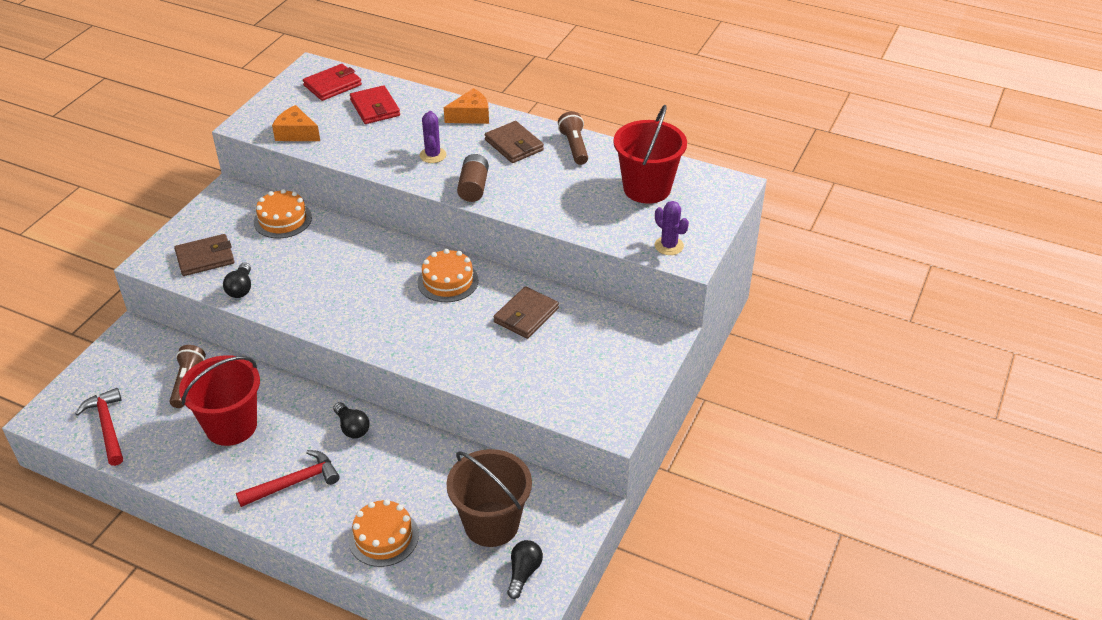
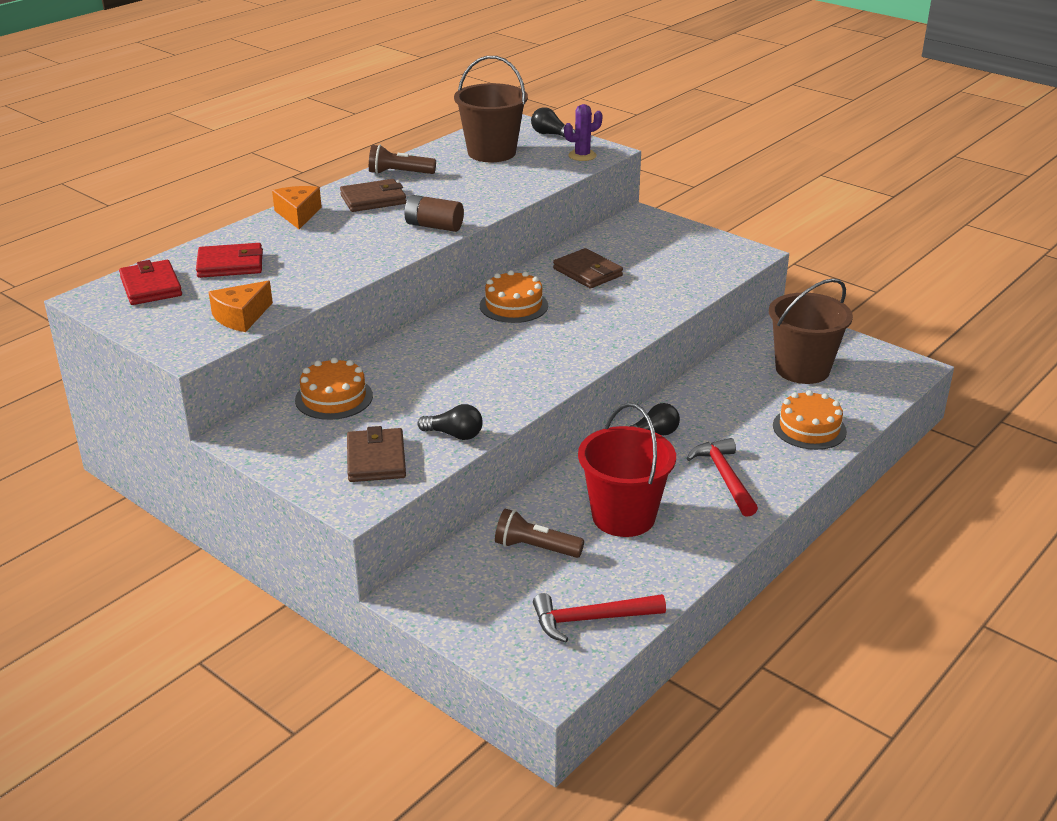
camera: 75 degrees left, 10 degrees down
(433, 155) = (358, 241): purple cactus -> none
(523, 573) = (861, 361): black light bulb -> black light bulb (550, 134)
(647, 188) = (491, 153): red bucket -> brown bucket

